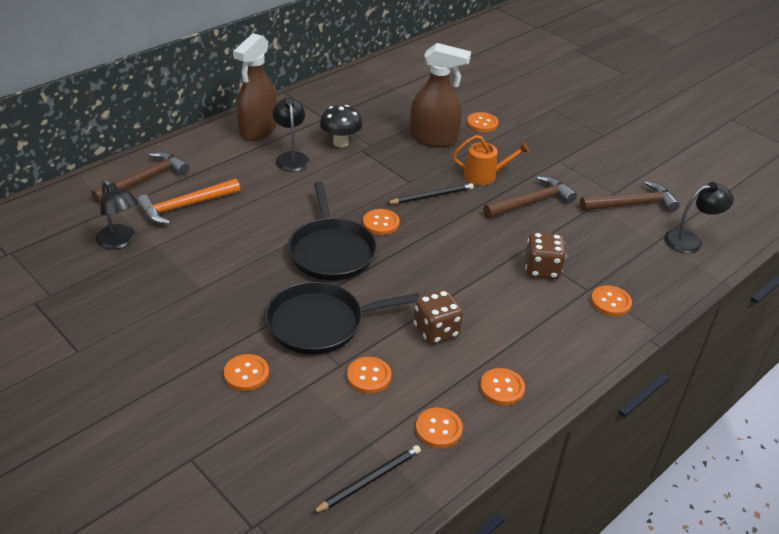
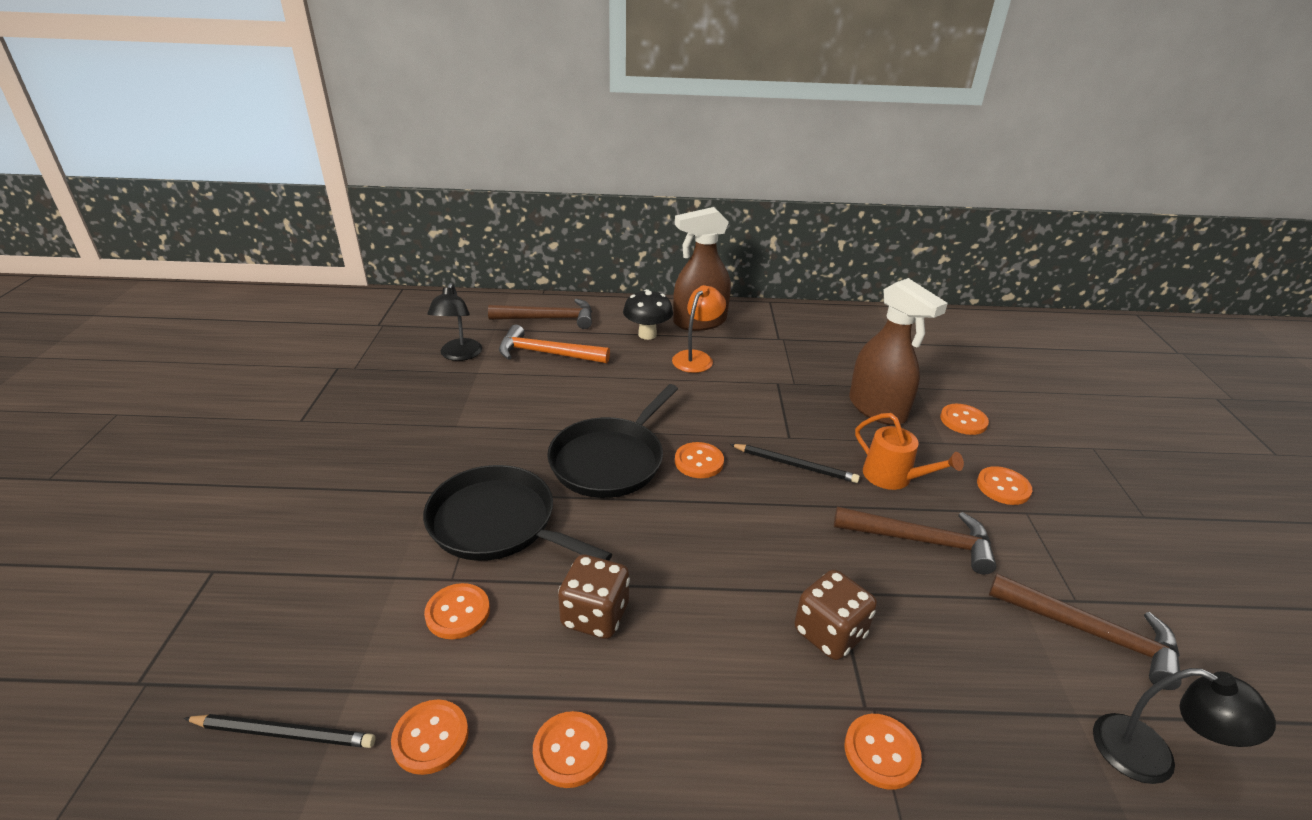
camera: 45 degrees right, 5 degrees down
(246, 374) = (369, 526): orange button -> orange button (1003, 487)
(291, 157) = (696, 358): black lamp -> orange lamp
(340, 142) = (764, 366): black mushroom -> black mushroom (647, 335)

